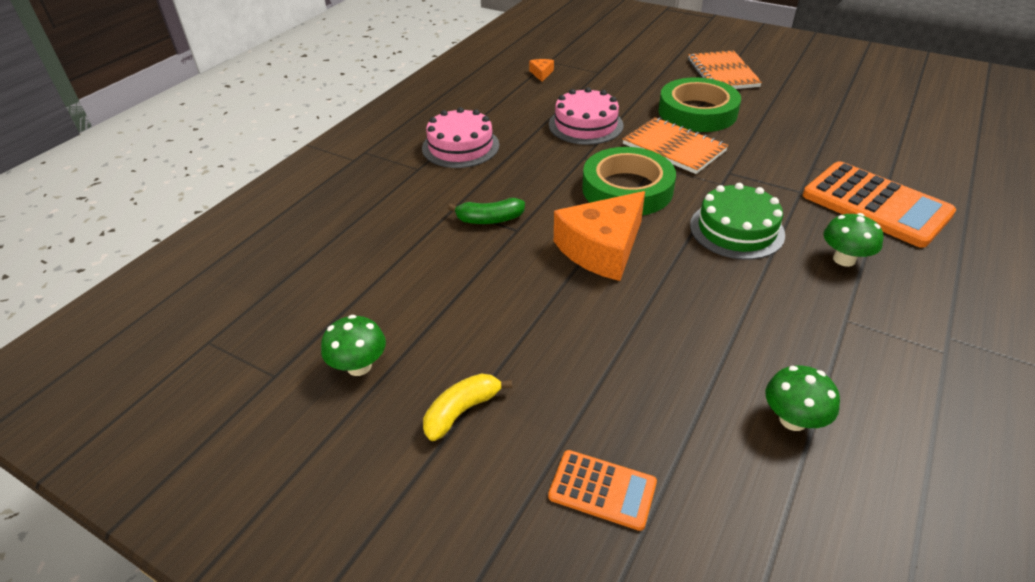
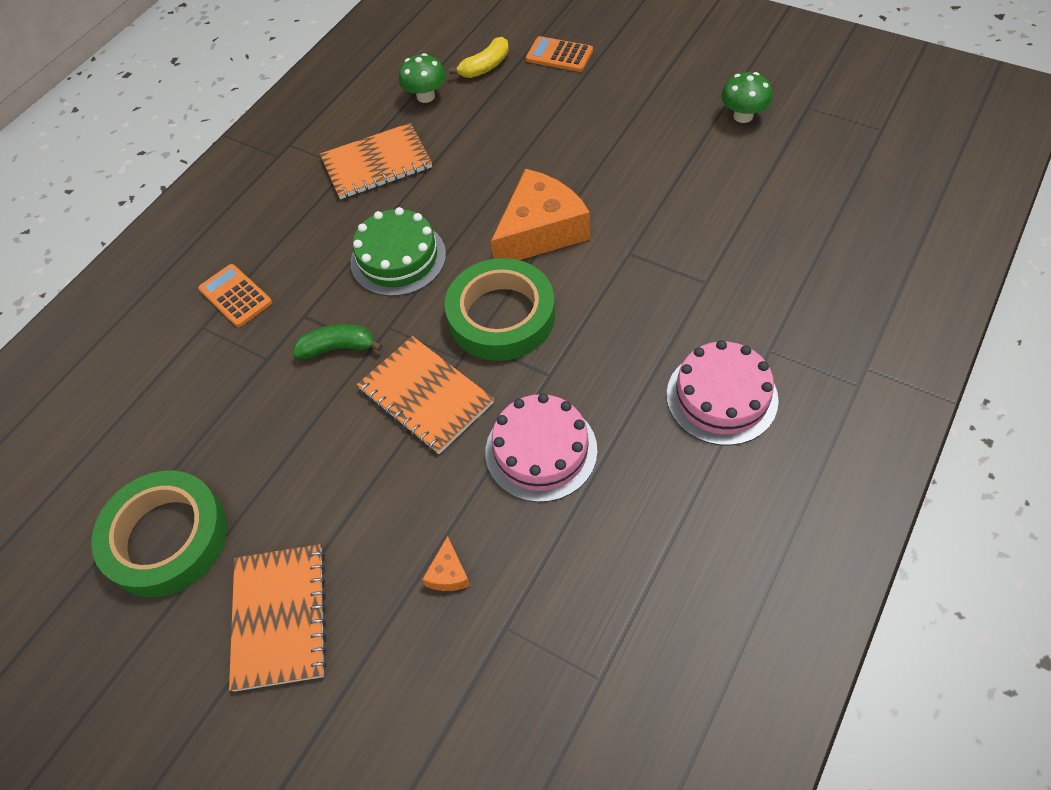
camera: 175 degrees left, 15 degrees up
(462, 411) = (655, 91): yellow banana -> yellow banana (485, 67)
(490, 219) = (660, 266): green banana -> green banana (338, 348)
(541, 73) = (612, 623): orange cheese -> orange cheese (448, 573)
(697, 112) = (366, 485): green tape -> green tape (166, 538)
(811, 322) = (377, 163): none -> orange notebook
(844, 259) = (312, 225): green mushroom -> none
(876, 204) = (235, 296): orange calculator -> orange calculator, size x0.52

